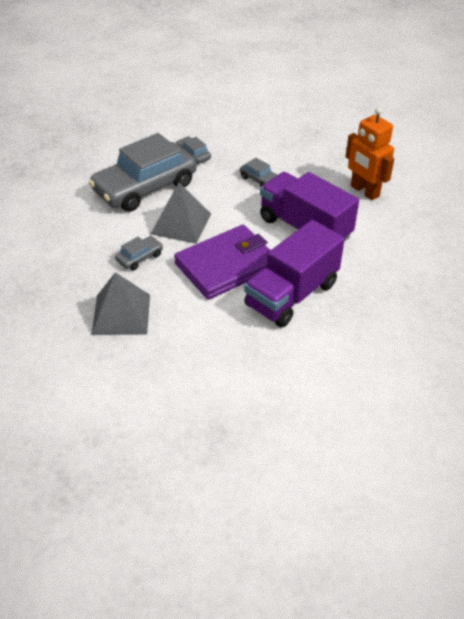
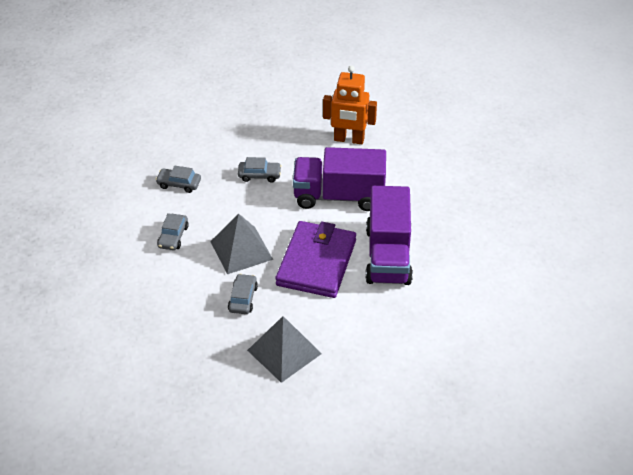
camera: 40 degrees left, 0 degrees up
(145, 187) = (173, 236): grey car -> grey car, size x0.41

